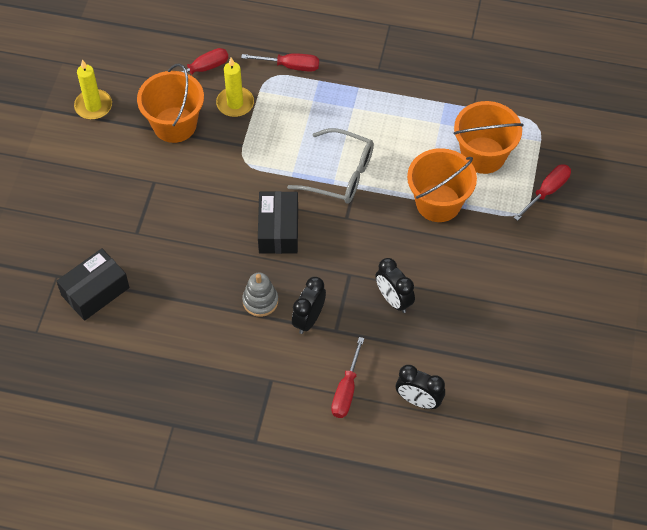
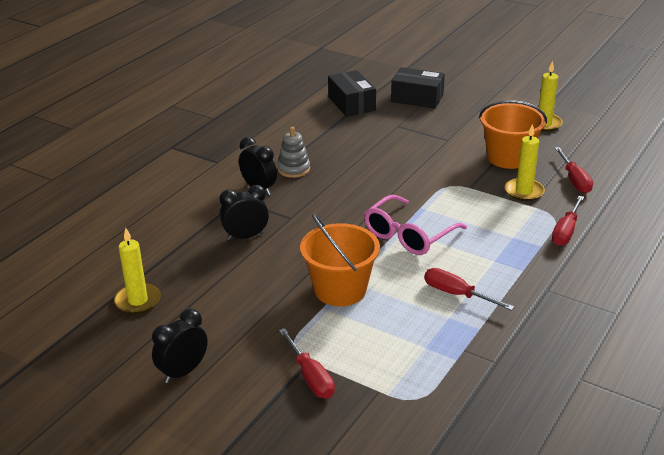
camera: 110 degrees right, 25 degrees down
(278, 230) = (362, 190): black box -> black box (417, 98)
(340, 174) = (408, 235): grey glasses -> pink glasses
(346, 390) = (177, 194): red screwdriver -> red screwdriver (456, 294)
(418, 401) = (136, 228): black clock -> black clock (183, 372)
(483, 155) = (388, 339): orange bucket -> none
(519, 346) = (138, 301): none -> yellow candle

